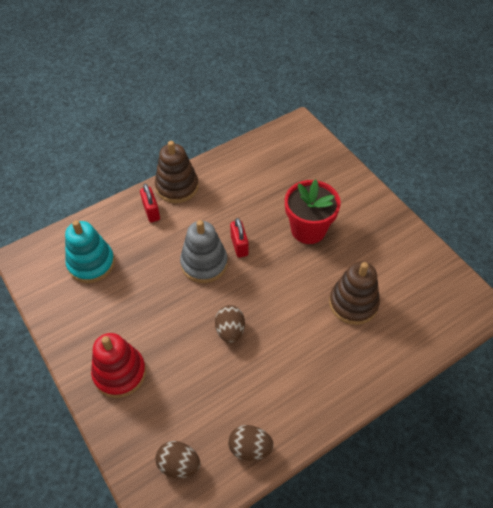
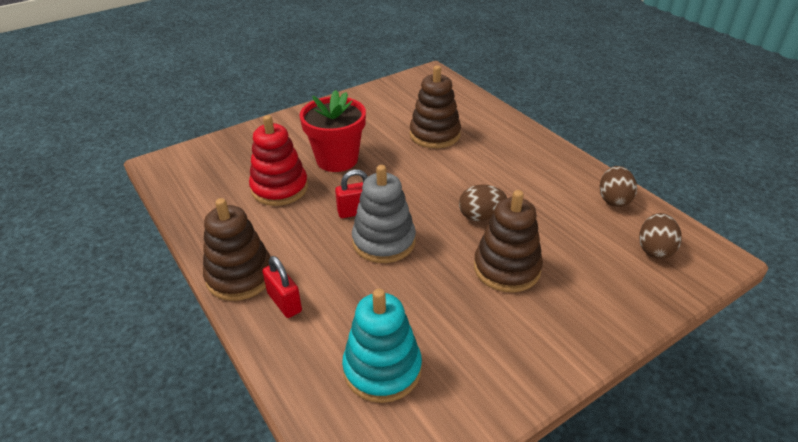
camera: 90 degrees left, 15 degrees down
(120, 373) = (562, 312): red stacking toy -> red stacking toy (279, 188)
(151, 211) = (284, 302): red padlock -> red padlock turned 75 degrees clockwise
(168, 342) = (507, 268): none -> brown stacking toy

